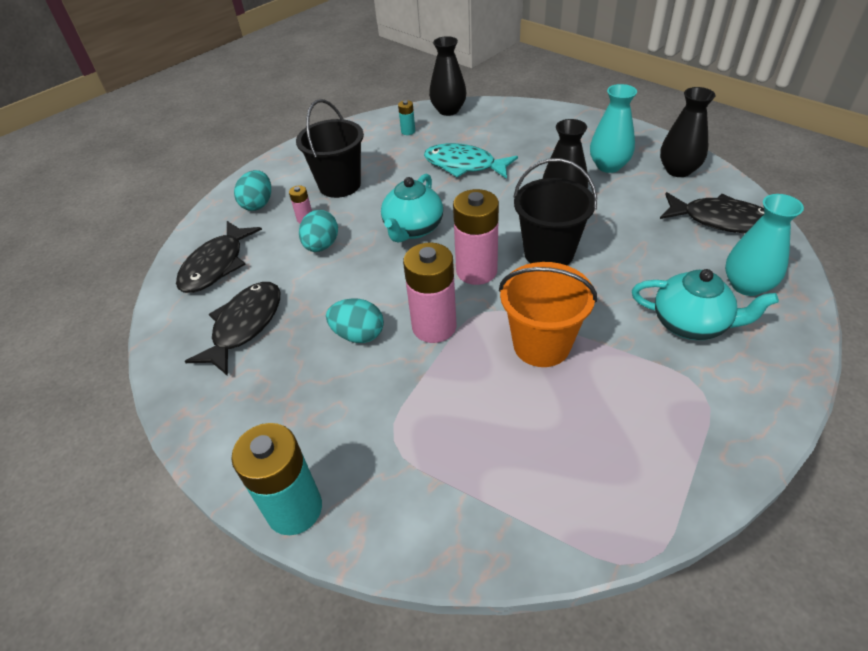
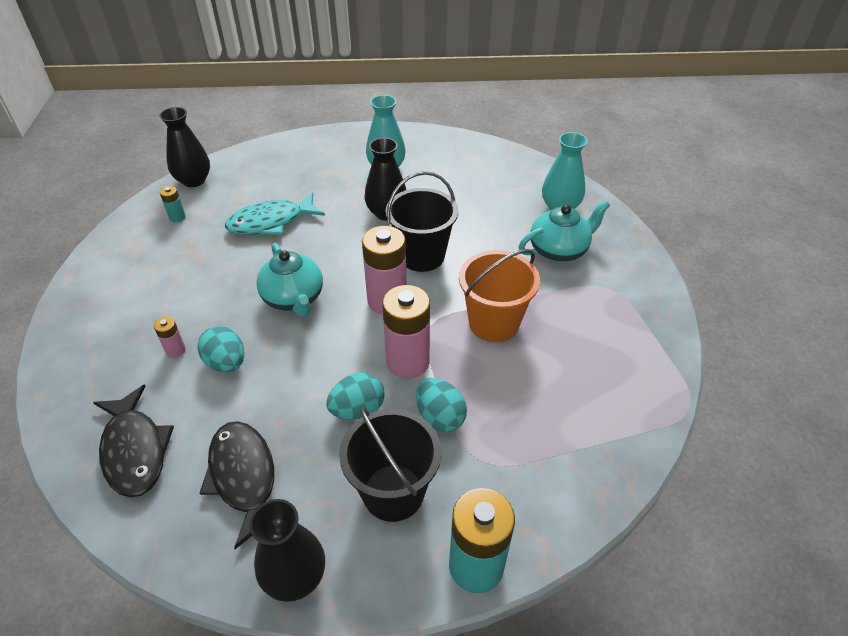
camera: 50 degrees left, 0 degrees up
(258, 204) = (101, 367): turquoise egg -> turquoise egg (440, 417)
(340, 185) = (170, 300): black bucket -> black bucket (393, 492)
(678, 170) = (436, 148): black vase -> black vase (295, 576)
(720, 220) = (500, 171): black fish -> none

